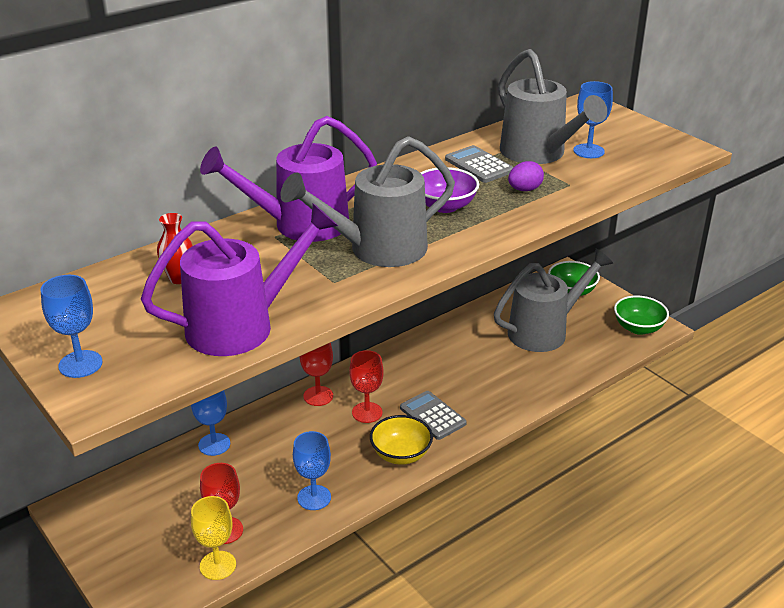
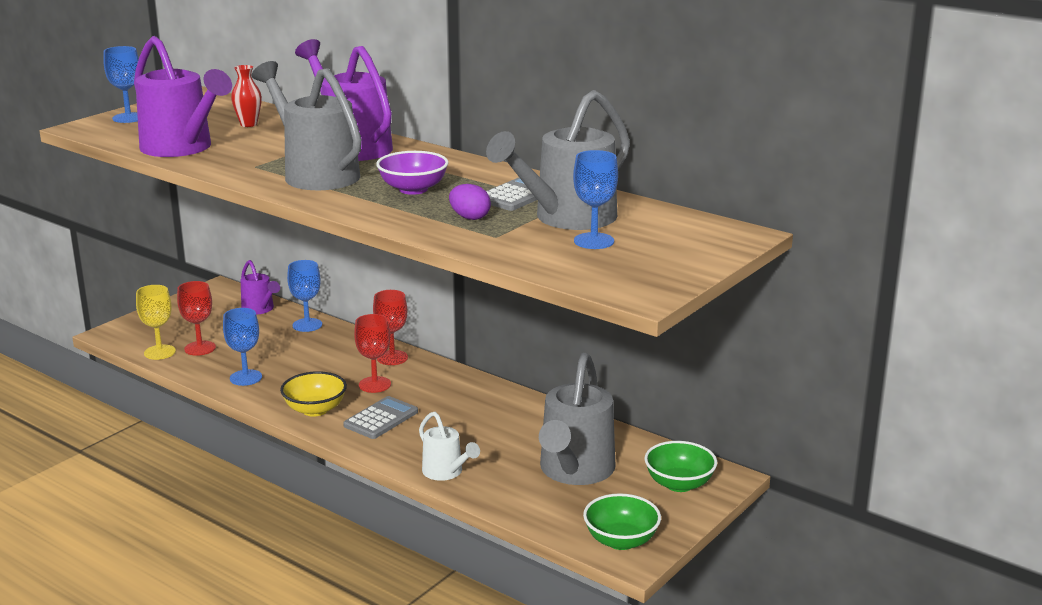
camera: 75 degrees right, 10 degrees down
(153, 477) = (260, 309): none -> purple watering can
(532, 391) = (446, 472): none -> white watering can
(545, 331) = (574, 471): grey watering can -> grey watering can turned 60 degrees clockwise

